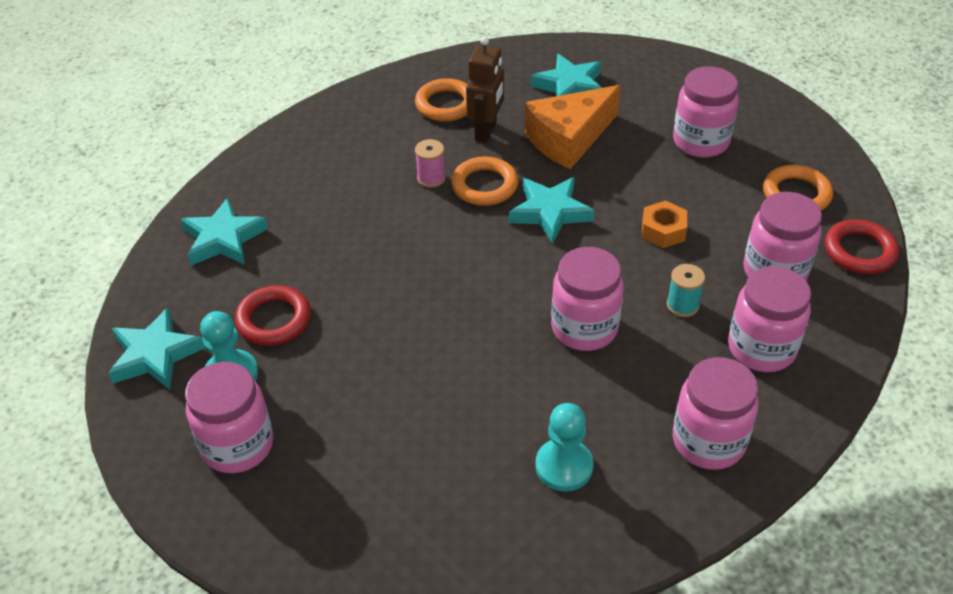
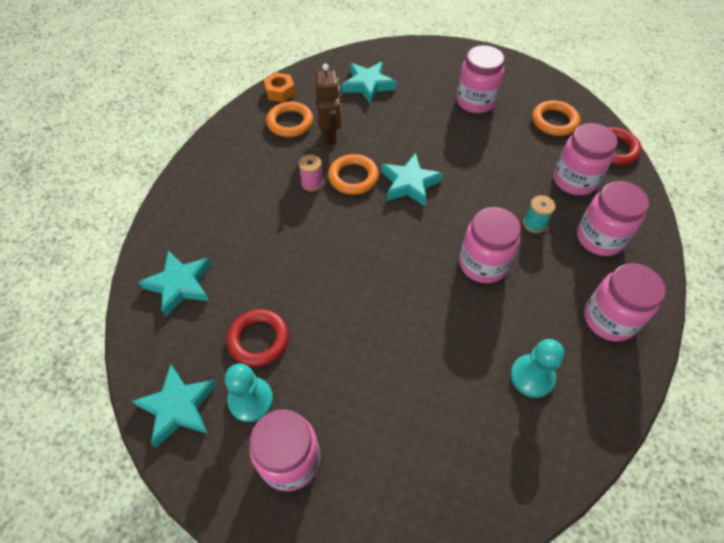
camera: 25 degrees left, 10 degrees up
(569, 139) = (390, 124): orange cheese -> none
(663, 230) = (490, 173): orange nut -> orange nut (280, 92)

